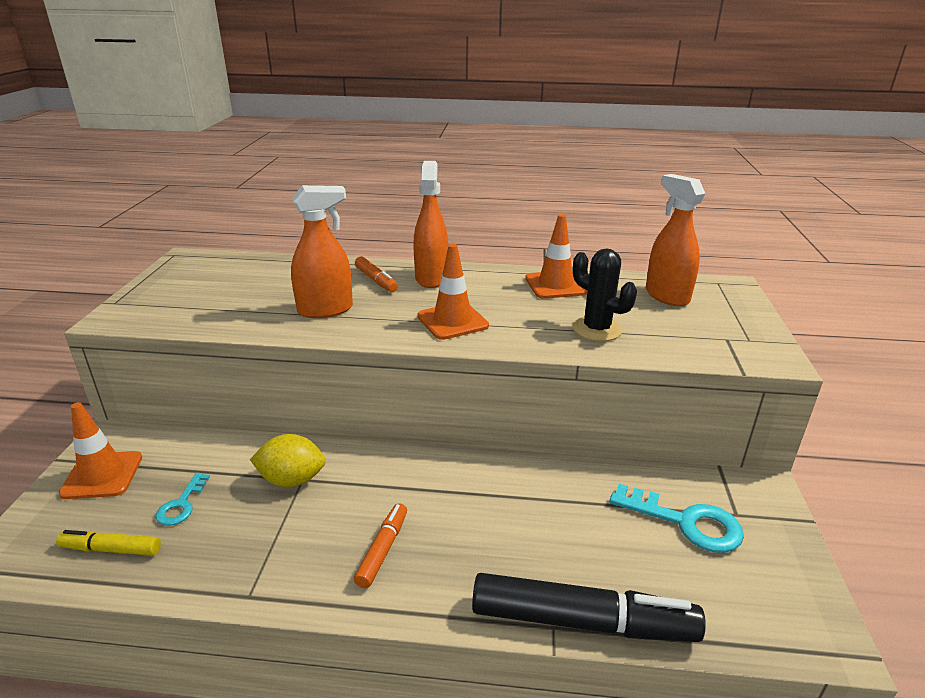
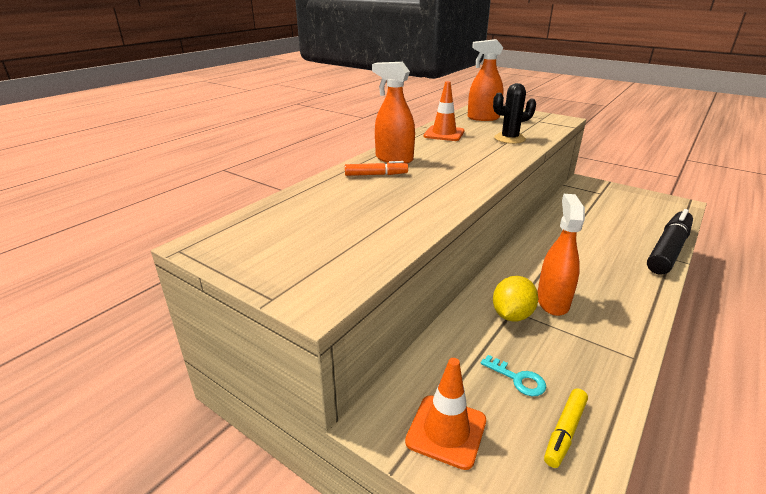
camera: 60 degrees left, 0 degrees up
(325, 310) = (410, 199): orange spray bottle -> orange spray bottle (552, 301)
(383, 550) = (601, 293): orange marker -> none
(452, 321) = (468, 166): orange traffic cone -> none
(685, 522) = (603, 205): turquoise key -> none

